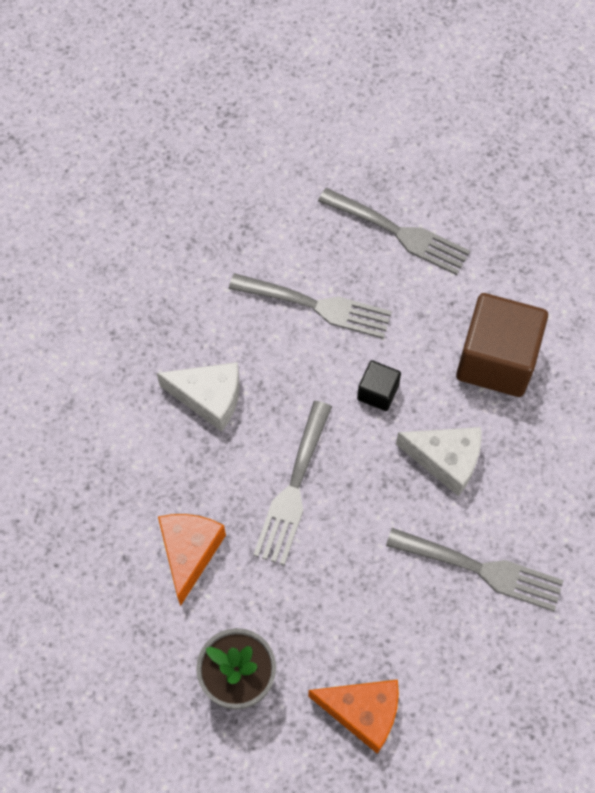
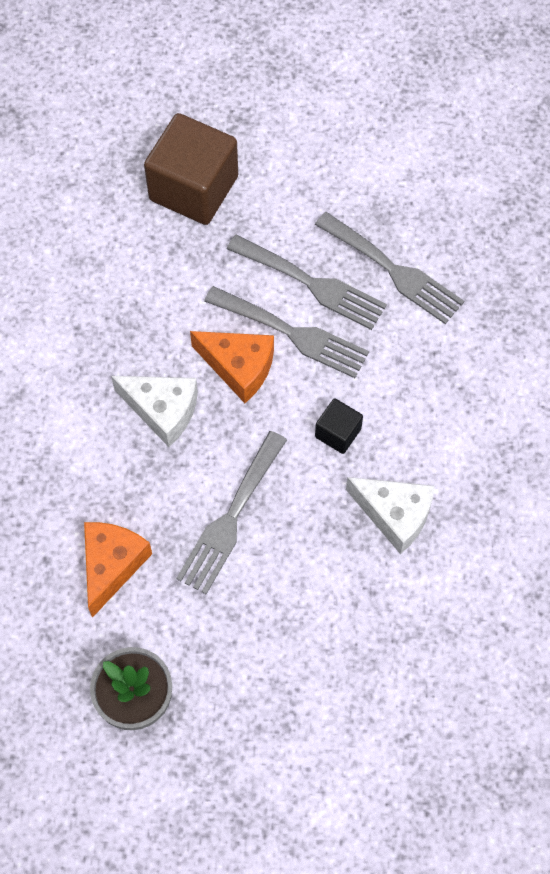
camera: 10 degrees right, 0 degrees up
(363, 712) = (257, 758): orange cheese -> orange cheese (239, 367)
(482, 569) = (409, 634): grey fork -> grey fork (312, 284)
(496, 360) = (469, 419): brown cube -> brown cube (193, 188)

